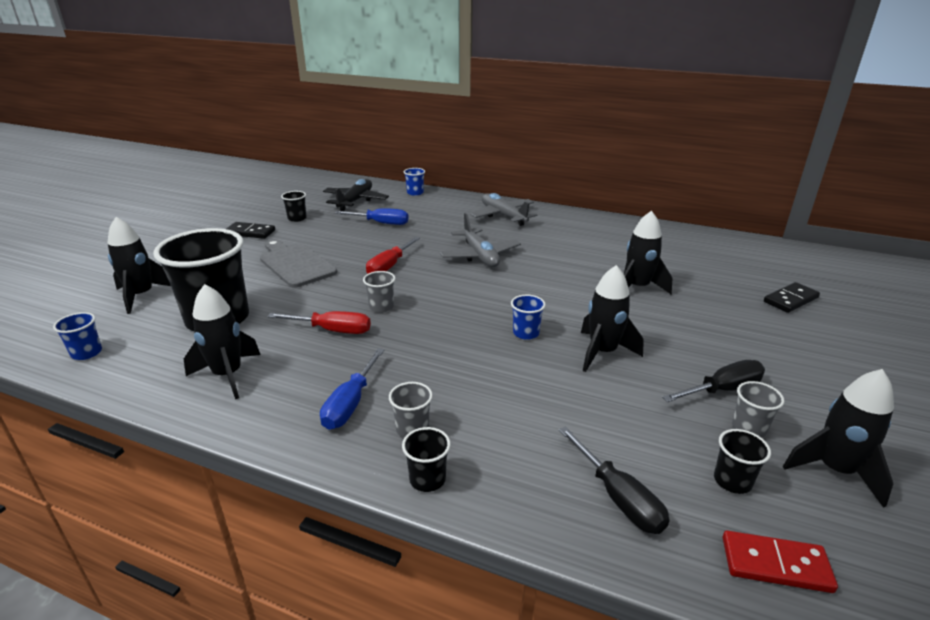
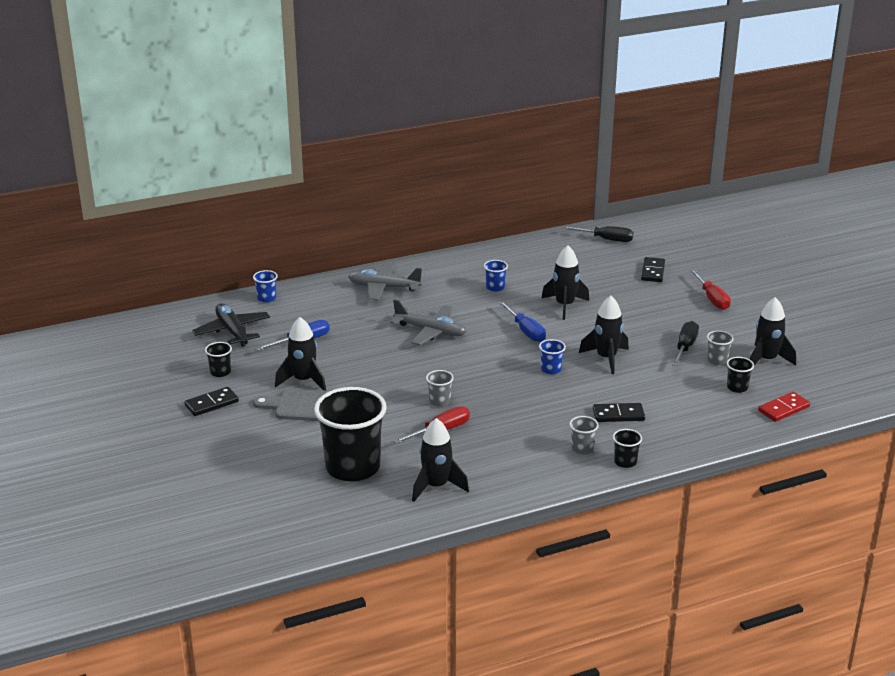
camera: 45 degrees left, 0 degrees up
(87, 353) = (319, 531): blue cup -> blue cup (495, 287)
(141, 296) = (257, 487): black rocket -> black rocket (303, 381)
(351, 403) = (531, 457): blue screwdriver -> blue screwdriver (526, 331)
(389, 266) = (385, 372): red screwdriver -> red screwdriver (712, 298)
(516, 418) = (618, 415): none -> black domino
(618, 497) = (706, 420): black screwdriver -> black screwdriver (606, 239)

